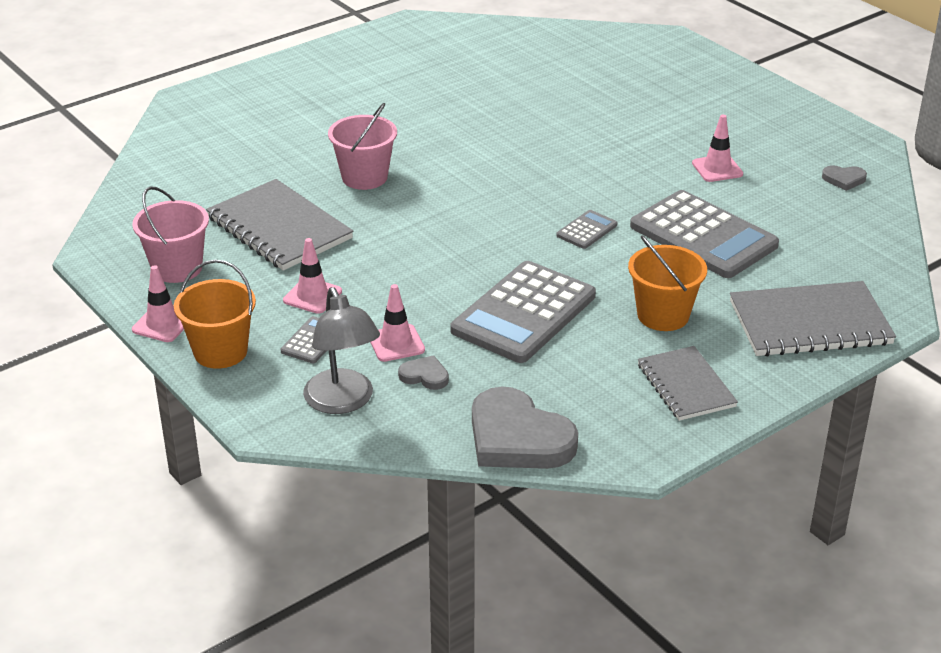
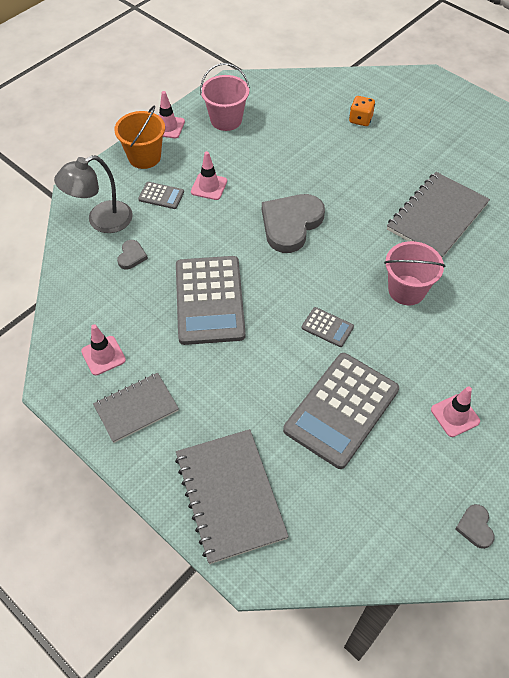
camera: 80 degrees right, 20 degrees up
(238, 159) = (360, 119): none -> orange dice
(279, 228) = (282, 156): grey notebook -> grey notebook (437, 217)
(364, 177) = (360, 186): pink bucket -> pink bucket (406, 290)
(396, 343) = (164, 236): pink traffic cone -> pink traffic cone (103, 355)
(518, 438) = (71, 313): grey heart -> grey heart (291, 224)
(524, 313) = (209, 300): grey calculator -> grey calculator turned 120 degrees counterclockwise
(663, 315) = (222, 387): orange bucket -> none

